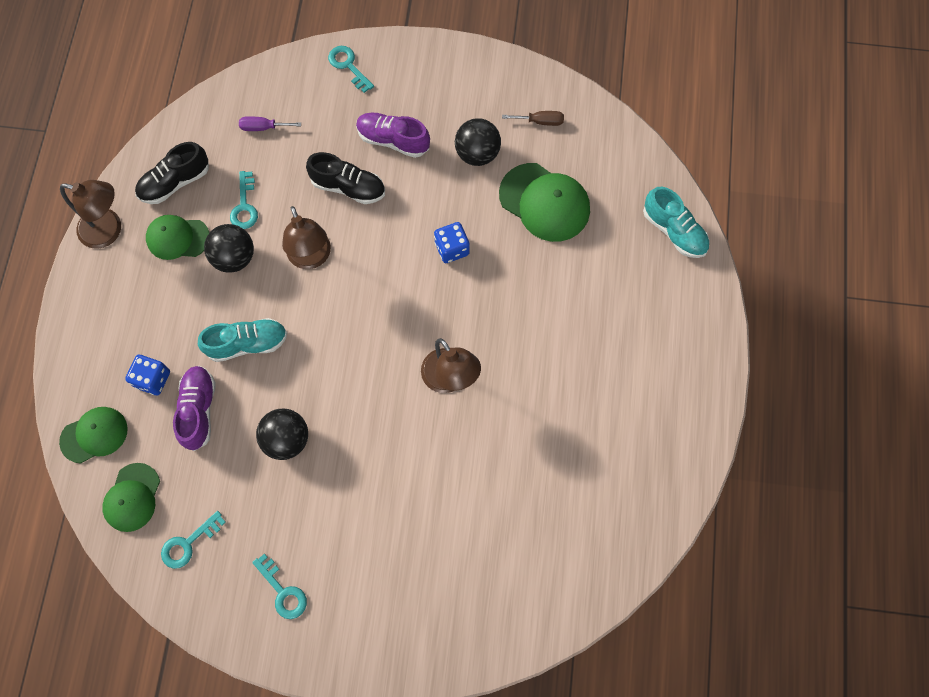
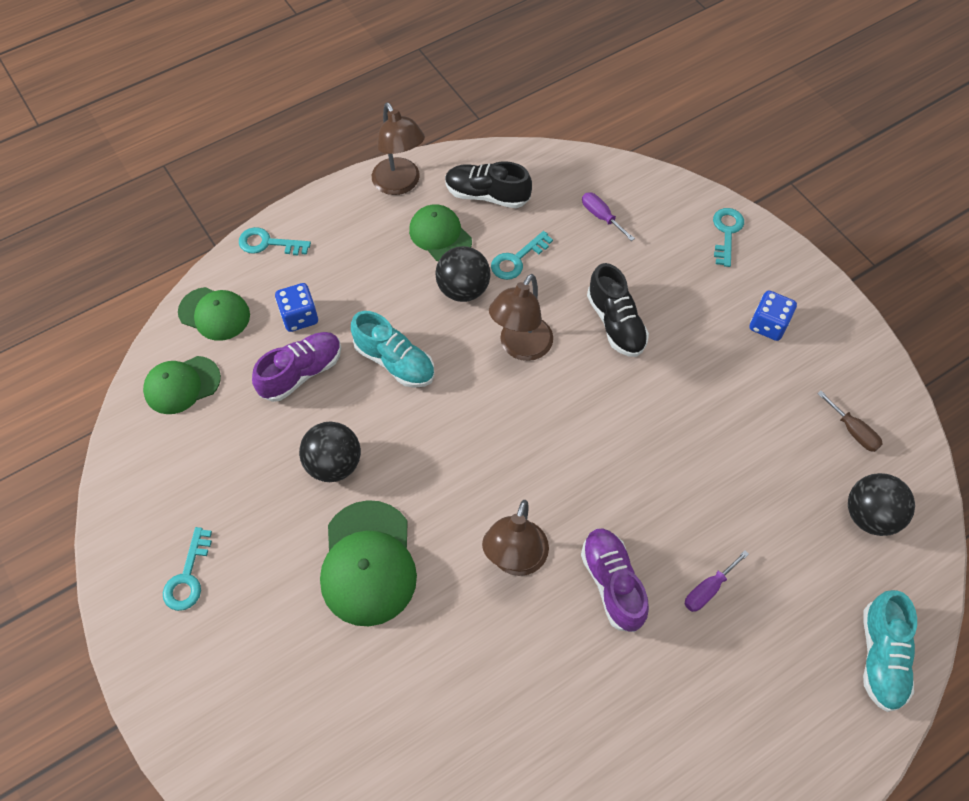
camera: 50 degrees right, 10 degrees down
(188, 543) = (174, 461): turquoise key -> turquoise key (268, 243)
(393, 140) = (697, 322): purple shoe -> purple shoe (612, 583)
(452, 249) = (645, 456): blue dice -> blue dice (768, 325)
(477, 153) = (760, 402): black ball -> black ball (870, 515)
(544, 202) = (777, 502): green cap -> green cap (368, 563)
(561, 286) = (708, 589): none -> purple screwdriver

